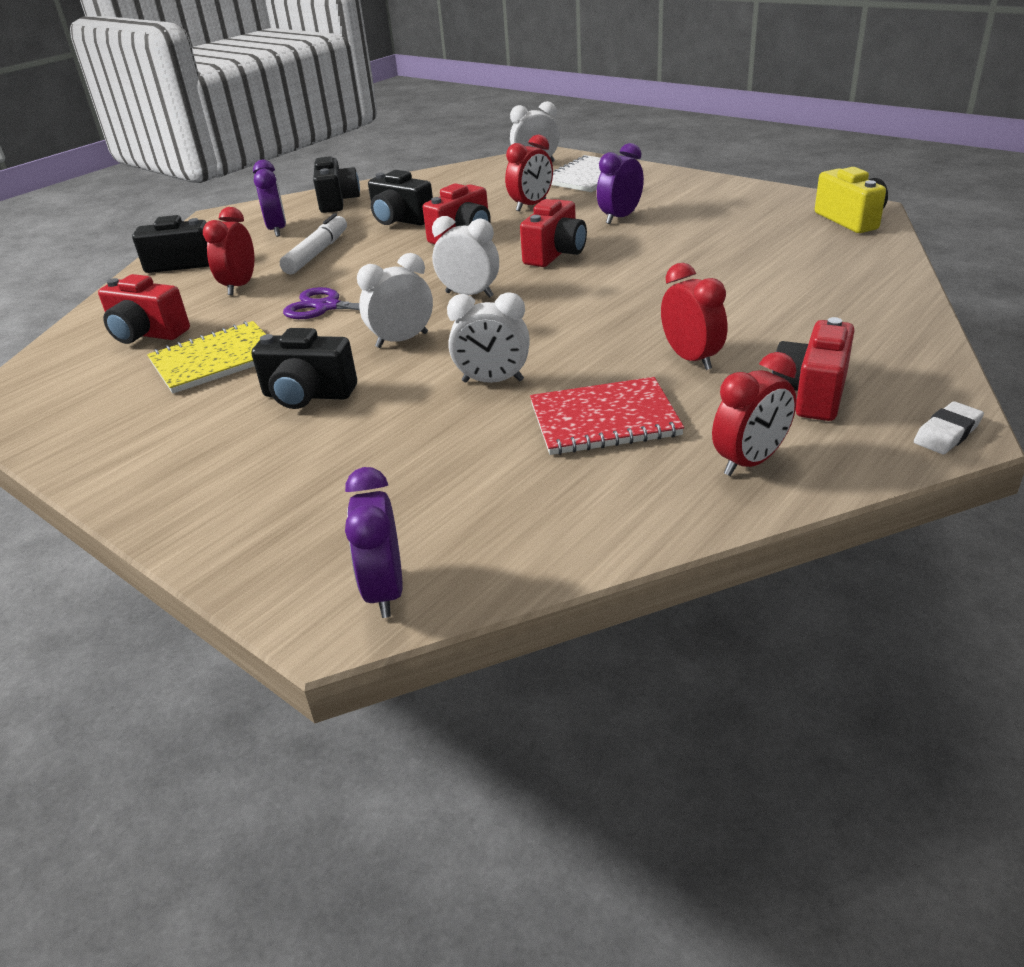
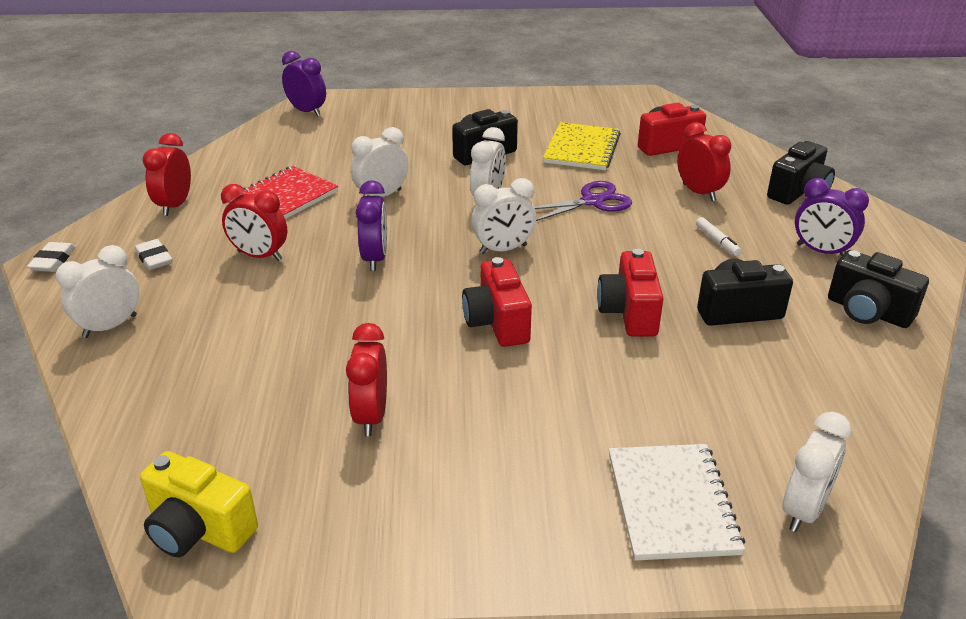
camera: 135 degrees right, 0 degrees up
(317, 253) = (717, 241): white marker -> white marker, size x0.53
(531, 205) = (643, 395): red clock -> red clock (371, 416)
(620, 217) = (504, 413): purple clock -> purple clock (375, 258)
(812, 394) = (154, 258): red camera -> white eraser
(884, 339) = (110, 326): none -> white clock

